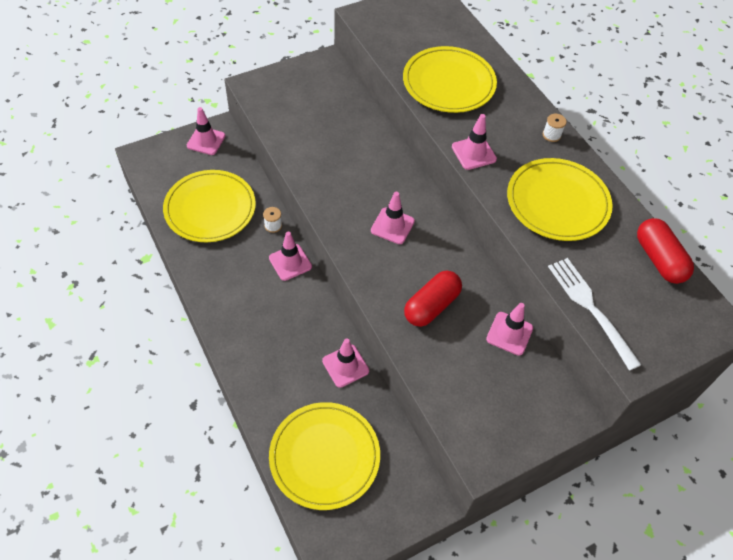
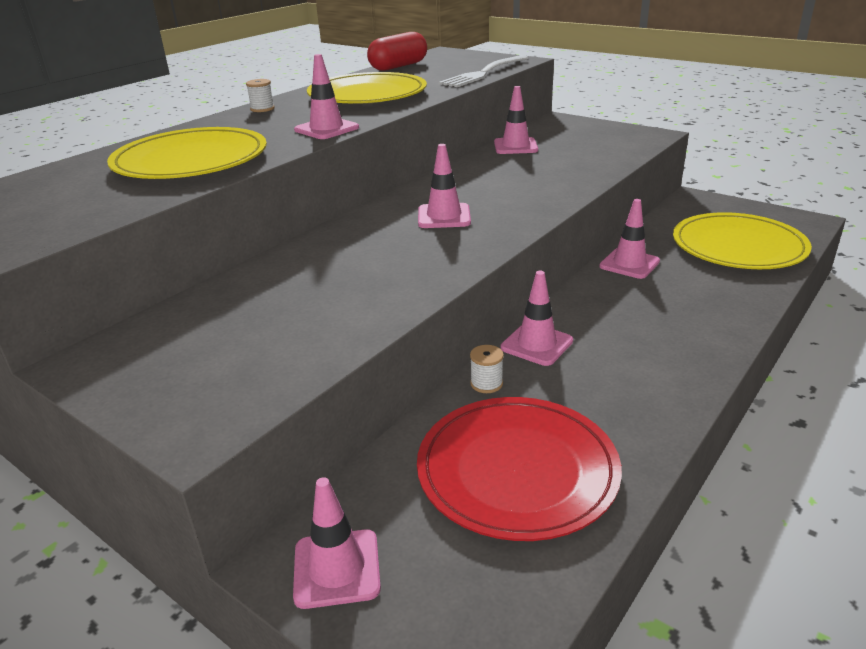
camera: 110 degrees left, 25 degrees down
(210, 208) = (517, 470): yellow plate -> red plate
(431, 306) = (531, 177): red capsule -> none

